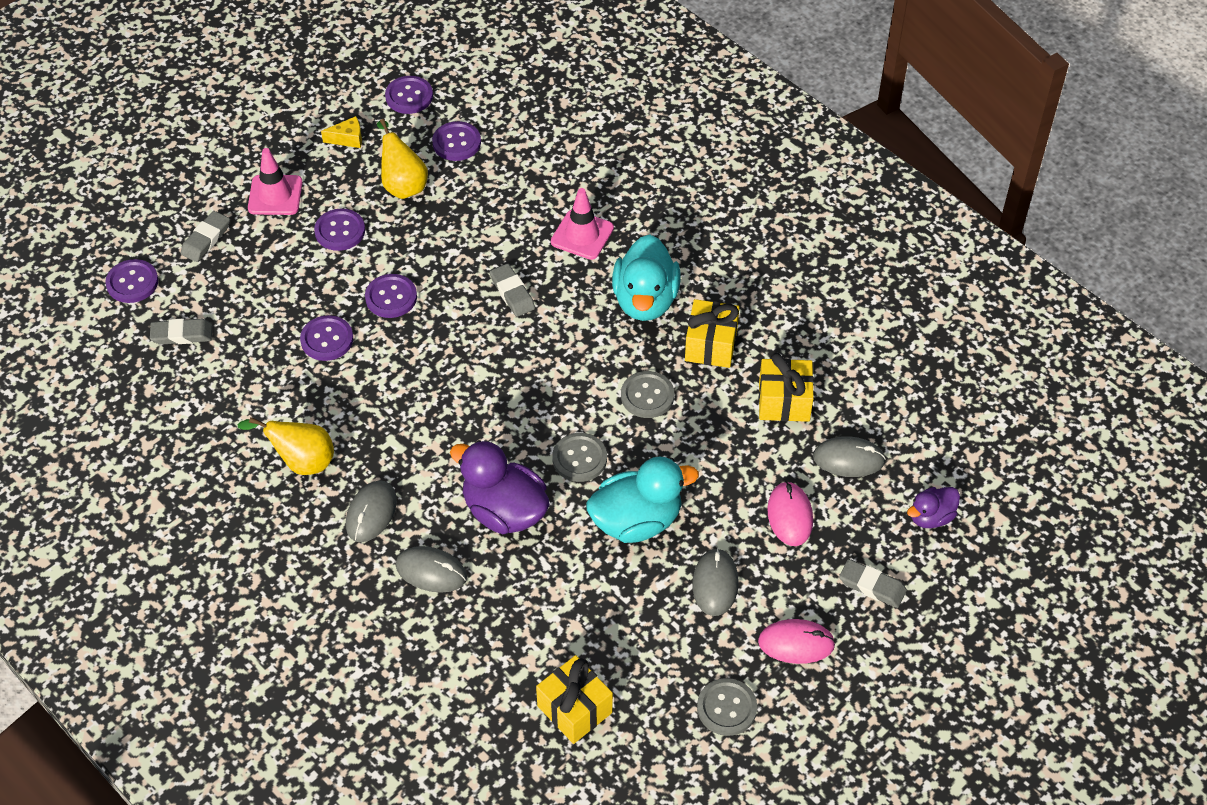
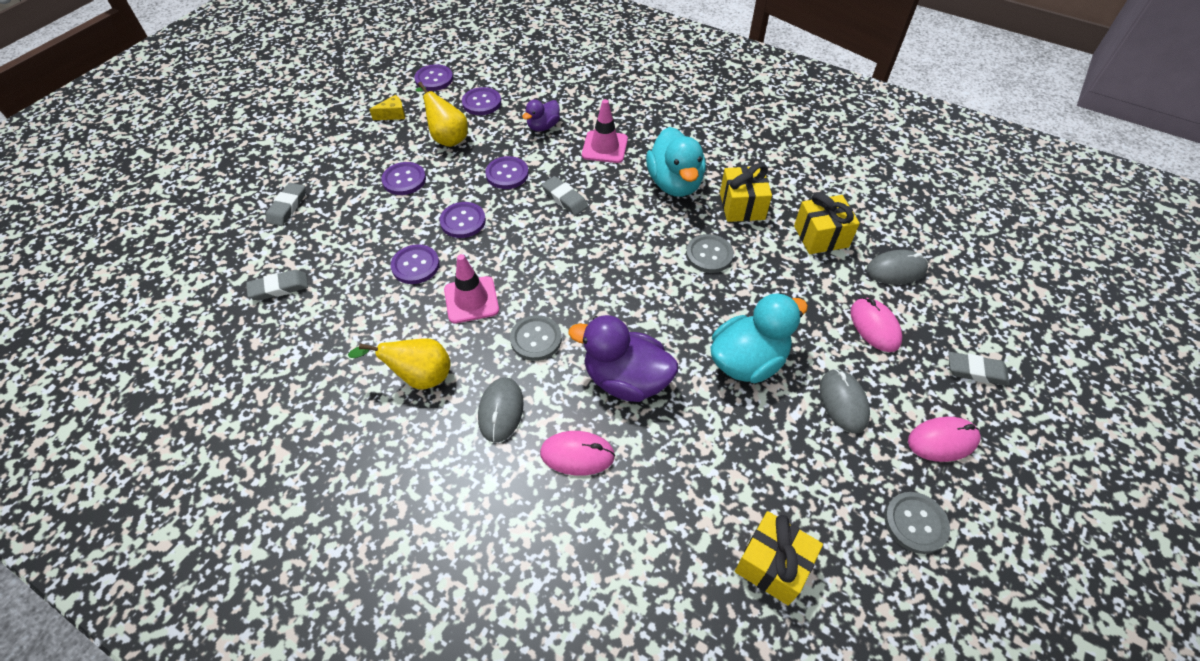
camera: 15 degrees left, 0 degrees up
(132, 282) = (224, 253): purple button -> purple button (507, 174)
(275, 195) = (341, 164): pink traffic cone -> pink traffic cone (471, 300)
(431, 571) = (577, 454): grey mouse -> pink mouse
(579, 458) = (674, 318): grey button -> grey button (536, 339)
(931, 517) = (987, 301): purple duck -> purple duck (543, 126)

